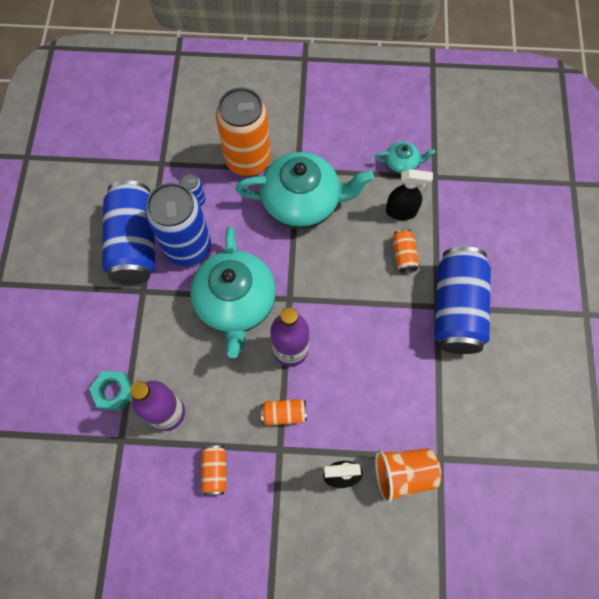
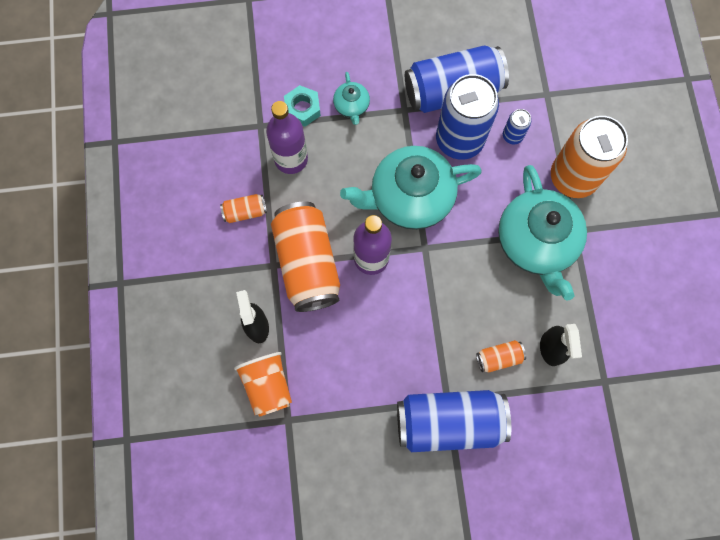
camera: 80 degrees right, 5 degrees up
(284, 413) = (307, 263): orange can -> orange can, size x2.28
(401, 164) = (611, 342): turquoise teapot -> turquoise teapot (351, 106)

